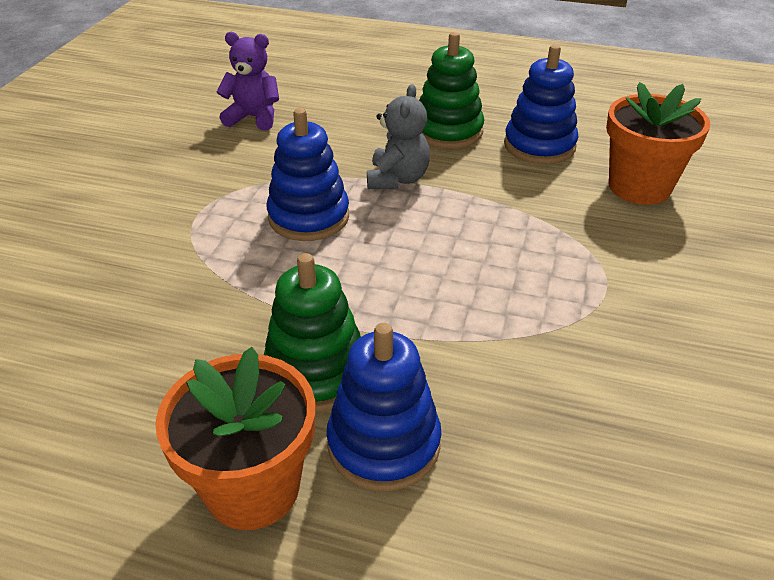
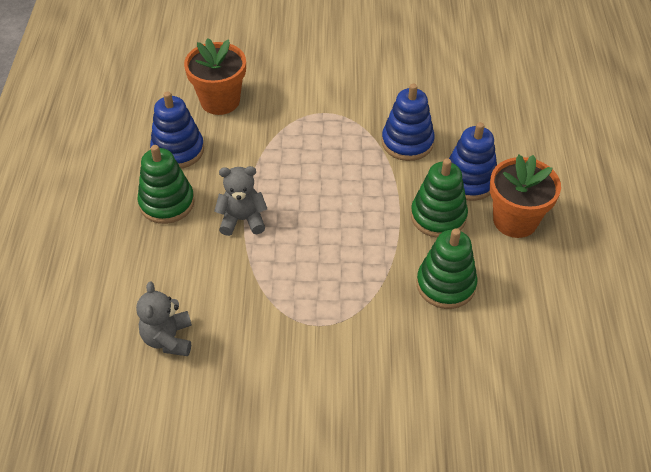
camera: 105 degrees left, 10 degrees up
(176, 344) = (445, 284): none -> green stacking toy
(254, 118) = (168, 339): purple teddy bear -> grey teddy bear
(309, 217) = (303, 258): blue stacking toy -> blue stacking toy (407, 142)

